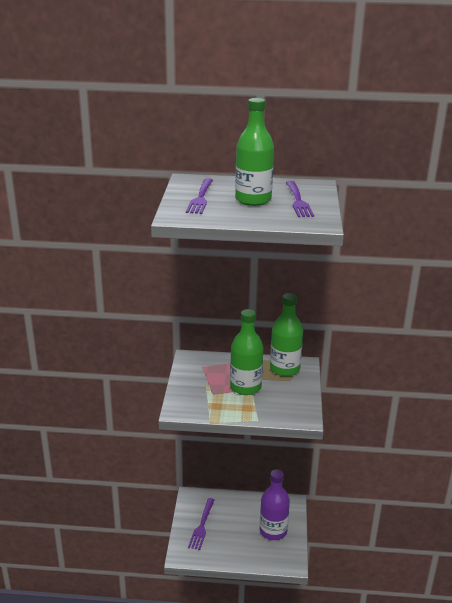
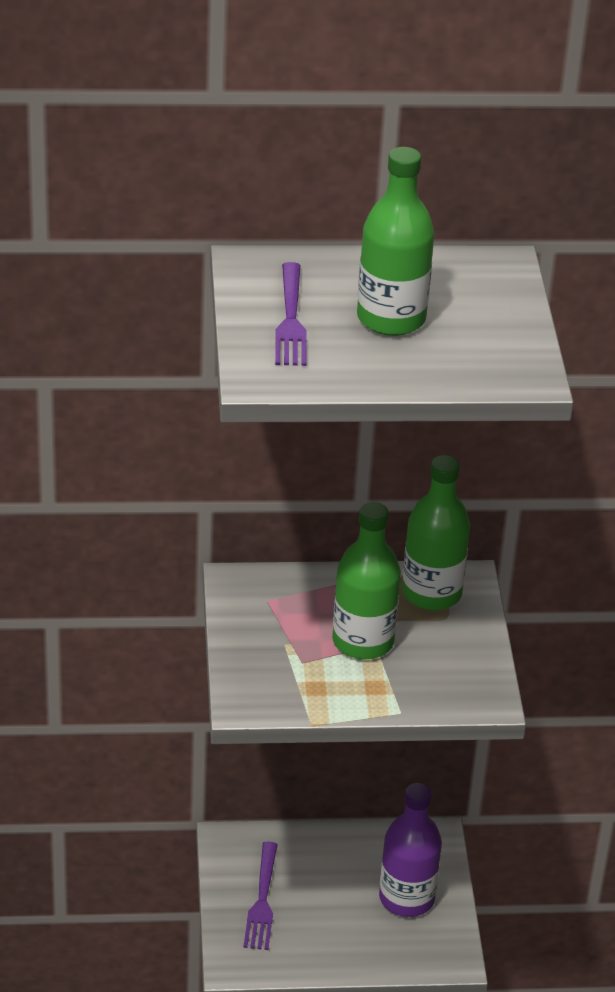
camera: 10 degrees left, 10 degrees up
(298, 201) = (475, 315): purple fork -> none

